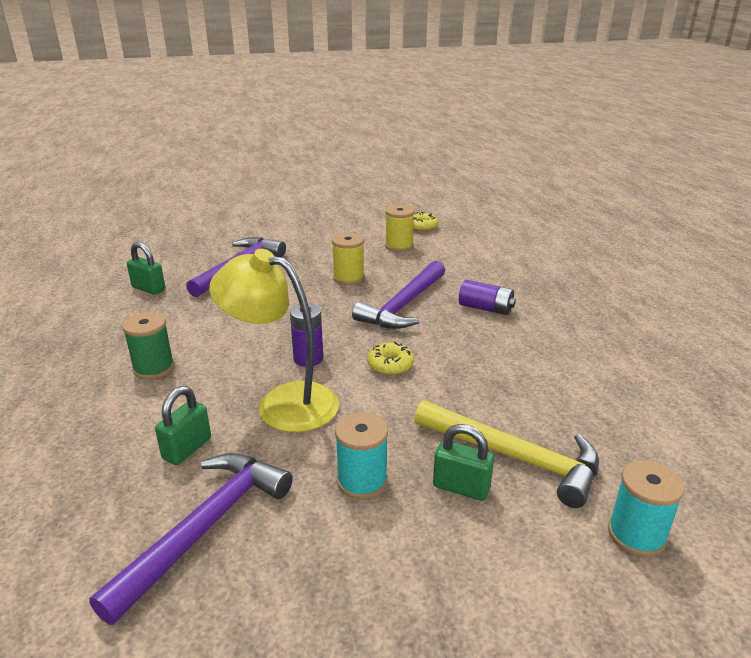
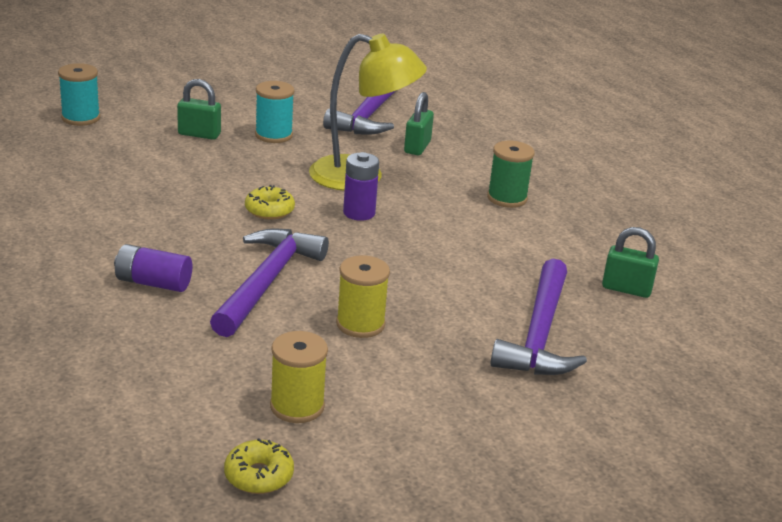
camera: 165 degrees right, 0 degrees up
(515, 458) = (153, 150): yellow hammer -> none

